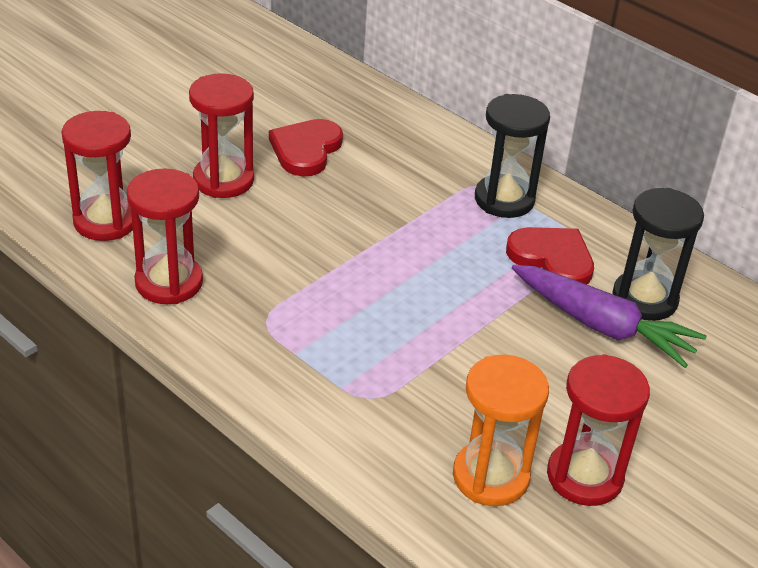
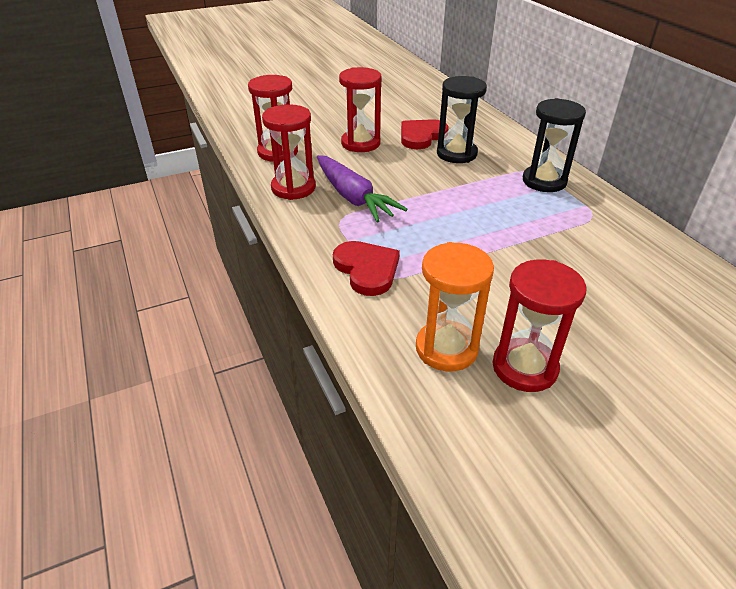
camera: 25 degrees right, 0 degrees up
(552, 259) = (564, 220): red heart -> red heart (367, 269)
(601, 325) = (585, 268): purple carrot -> purple carrot (353, 197)
(644, 299) = (629, 258): black hourglass -> black hourglass (456, 154)

